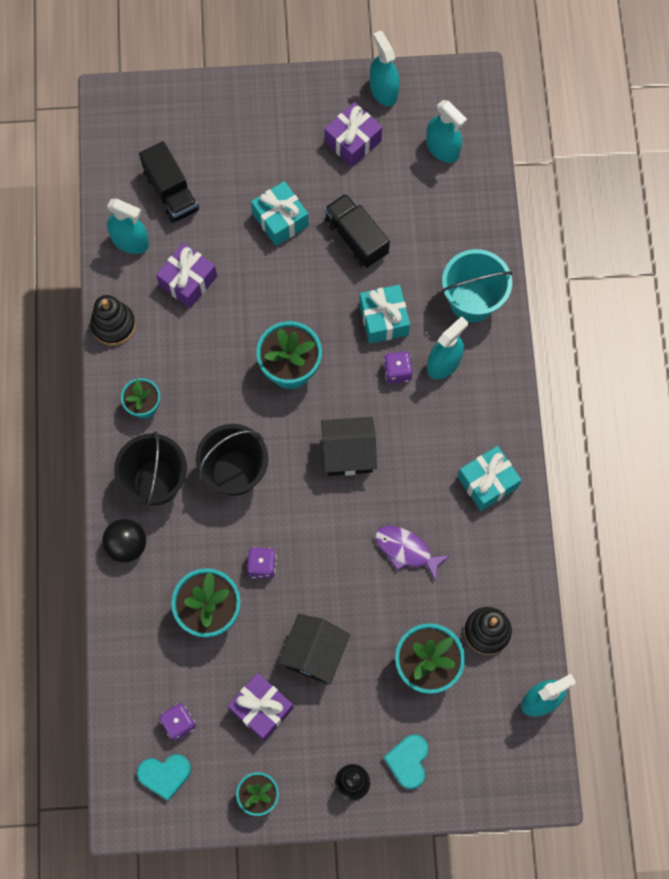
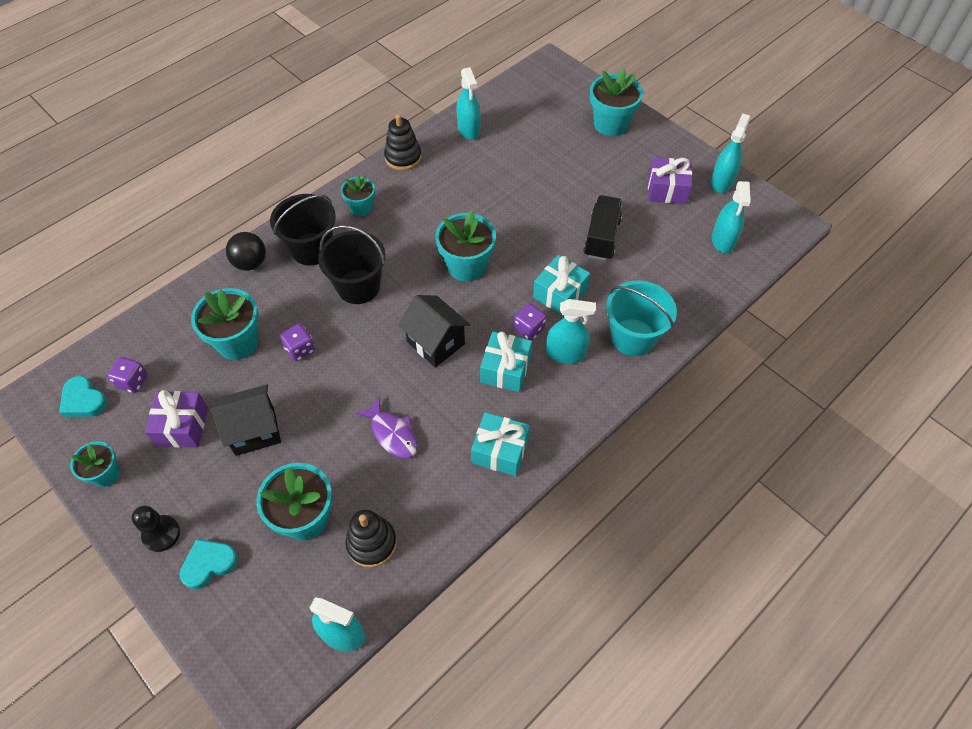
camera: 50 degrees right, 15 degrees down
(171, 192) = (523, 127): black truck -> none
(188, 281) = (472, 173): purple gift -> none
(237, 117) = (610, 124): none -> turquoise flower pot
(280, 220) = (567, 190): turquoise gift -> turquoise gift (505, 369)
(406, 550) = (392, 434): purple fish -> purple fish turned 150 degrees clockwise

